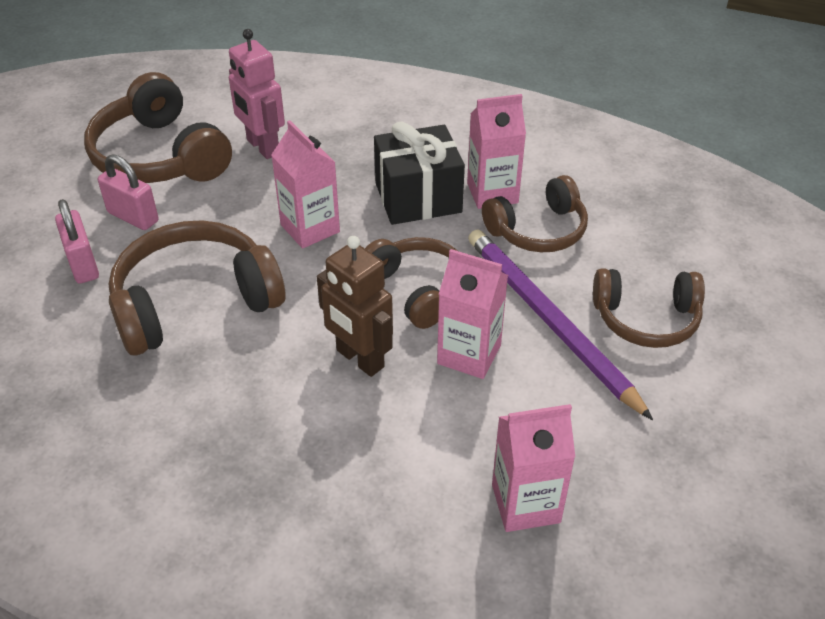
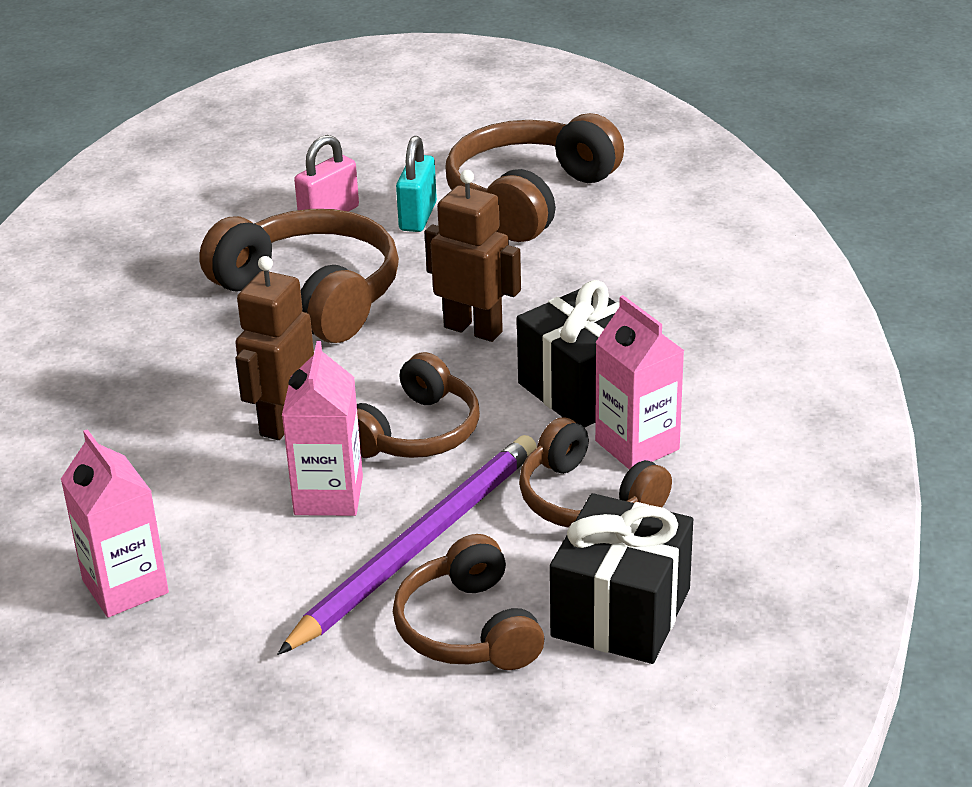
camera: 70 degrees right, 10 degrees down
(133, 217) = (418, 216): pink padlock -> turquoise padlock
(262, 147) = (597, 254): pink robot -> none
(310, 228) = (473, 329): pink carton -> brown robot
(655, 247) = (621, 612): none -> black gift

